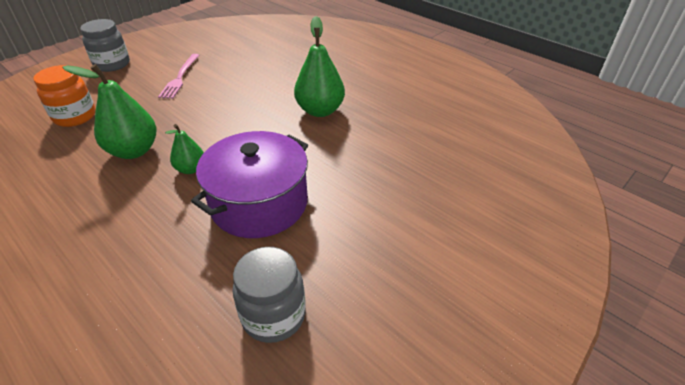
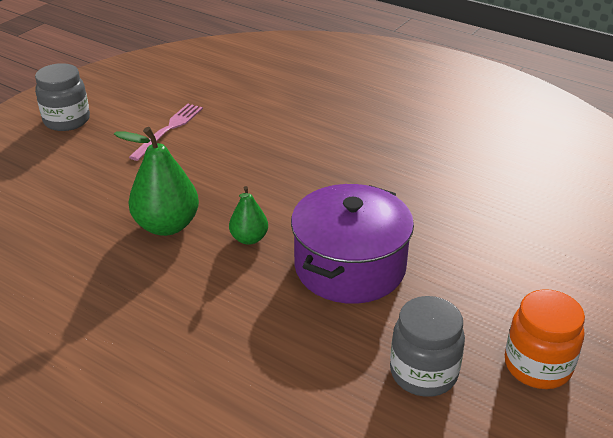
camera: 10 degrees left, 5 degrees down
(75, 117) = (64, 193): orange jar -> orange jar (537, 366)
(180, 77) = (169, 129): pink fork -> pink fork turned 150 degrees counterclockwise
(320, 110) = (366, 154): green pear -> none

